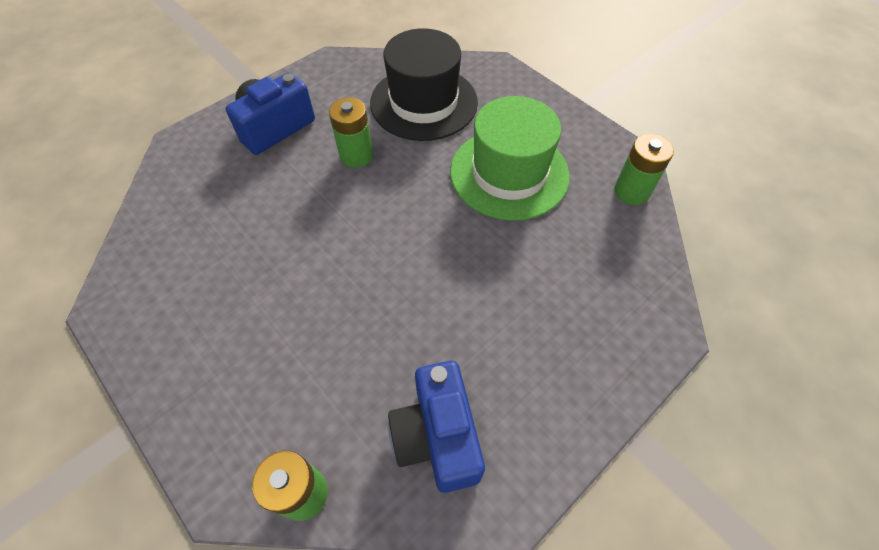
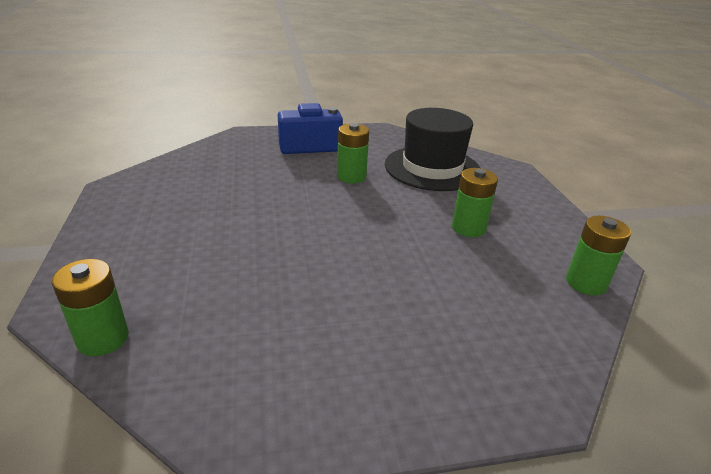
camera: 30 degrees right, 25 degrees down
(437, 436) = (238, 360): blue camera -> none
(509, 173) = (468, 228): green hat -> green battery

